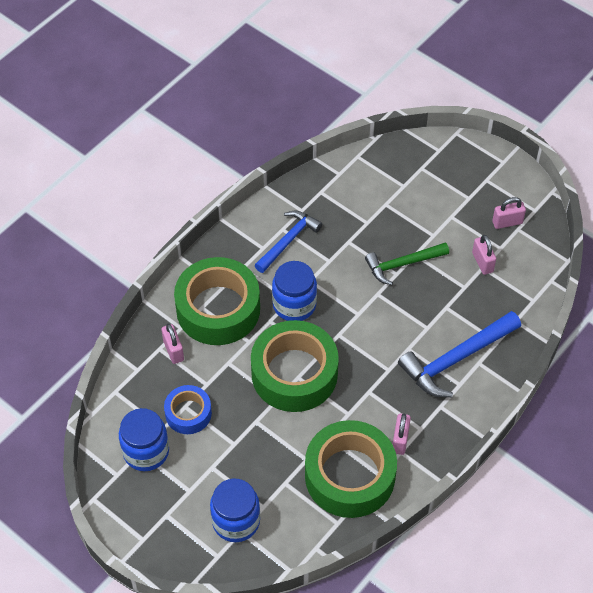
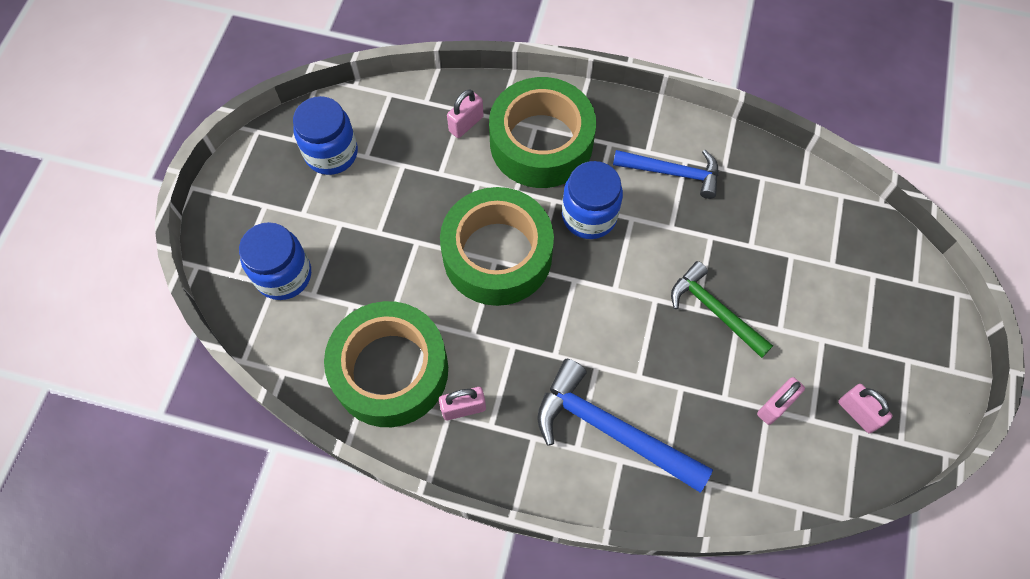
camera: 65 degrees right, 10 degrees up
(188, 413) = (395, 172): blue tape -> none

